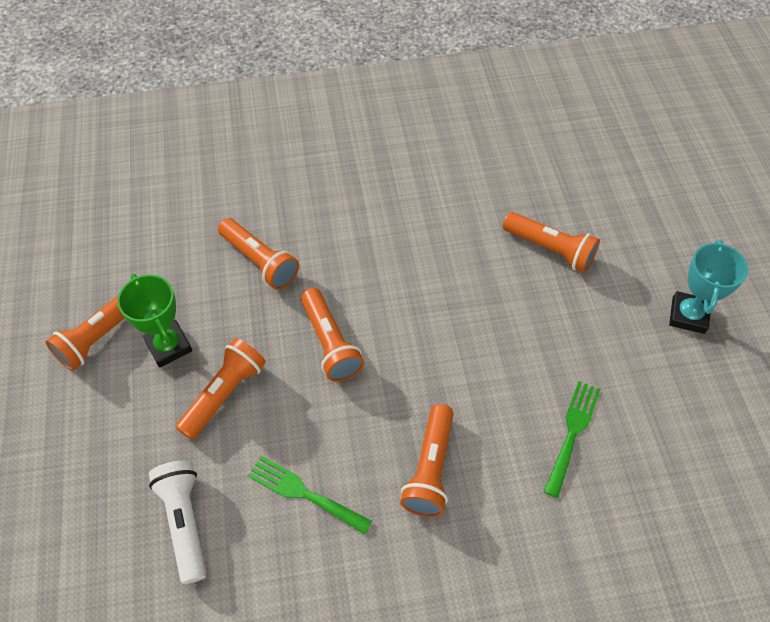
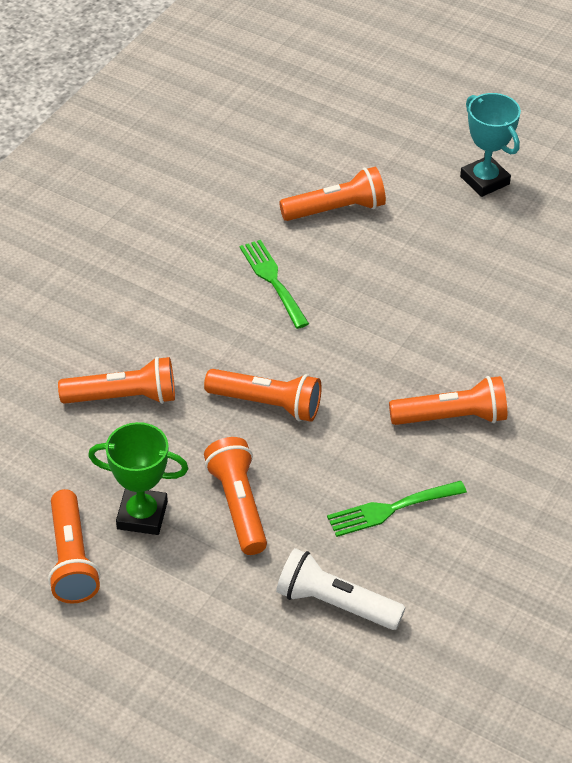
camera: 50 degrees left, 10 degrees down
(430, 468) = (451, 417): orange flashlight -> orange flashlight turned 60 degrees counterclockwise
(572, 433) = (509, 315): green fork -> green fork (272, 280)

